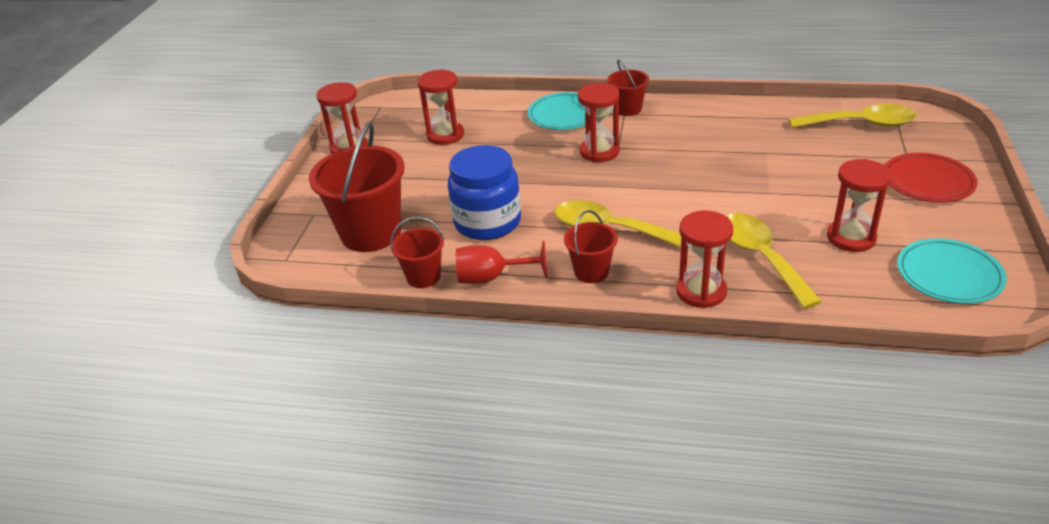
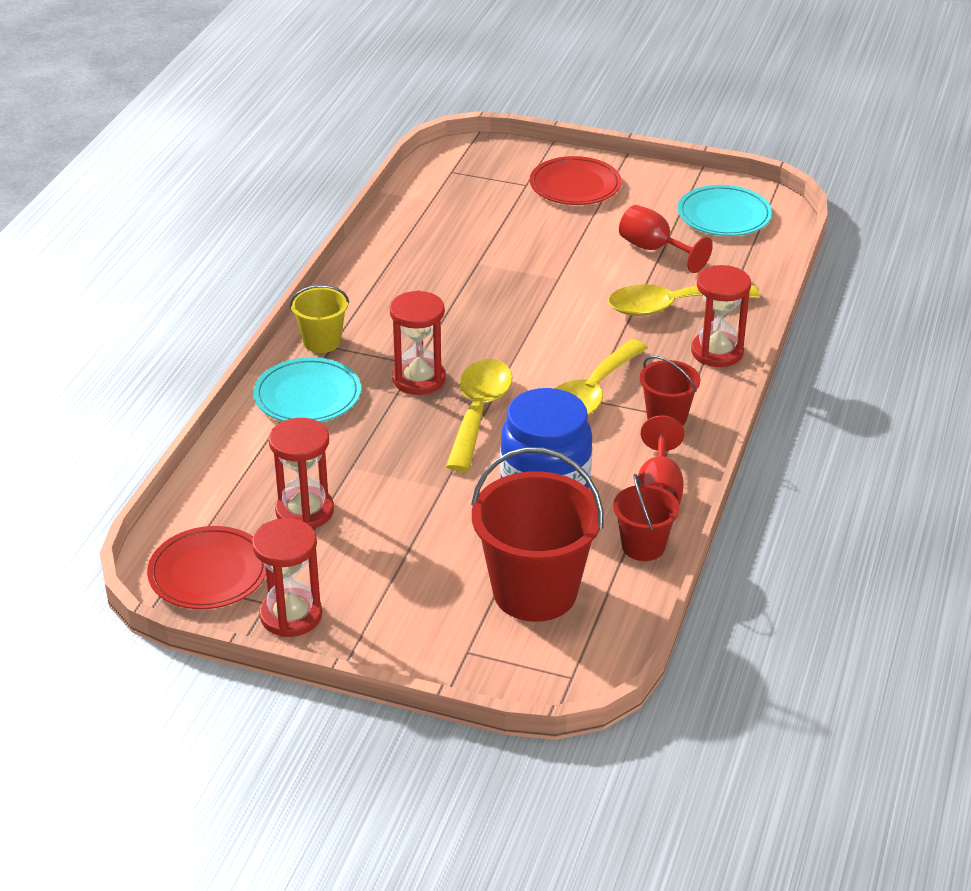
camera: 85 degrees left, 0 degrees up
(386, 116) = (208, 573): none -> red plate
(628, 109) = (322, 341): red bucket -> yellow bucket
(851, 238) = (654, 249): red hourglass -> red goblet
(860, 124) = (447, 193): yellow spoon -> yellow spoon (479, 412)

